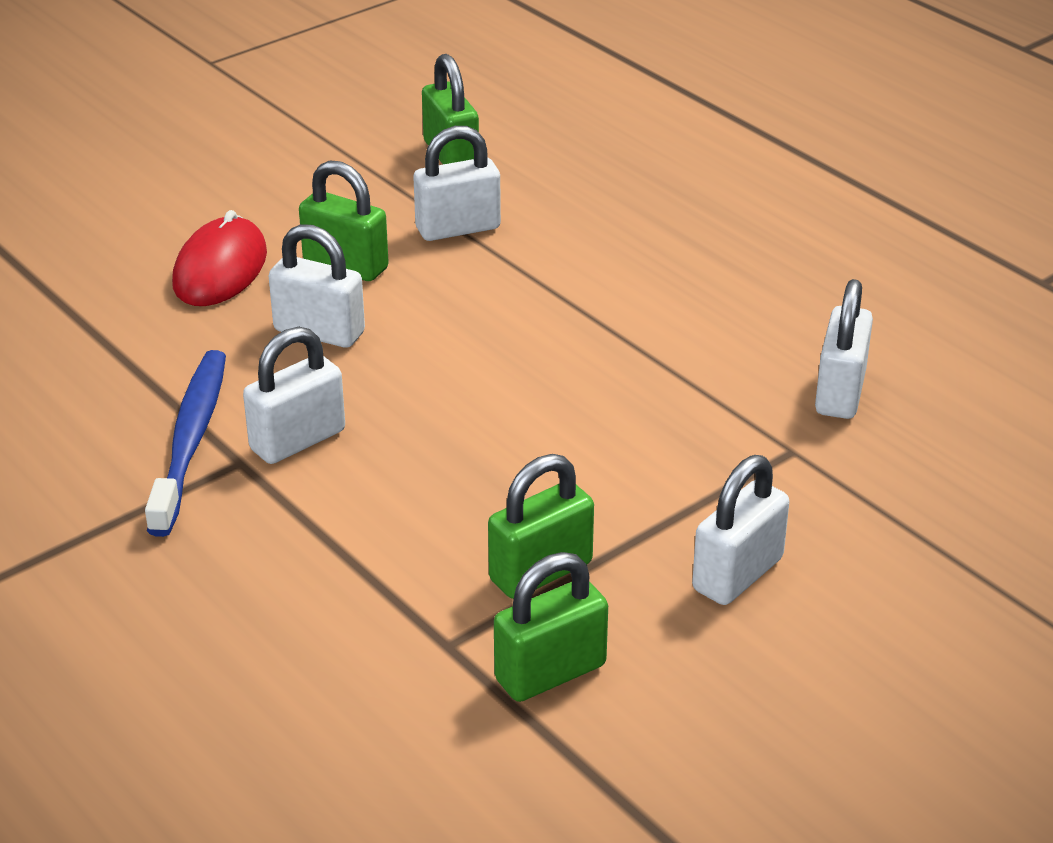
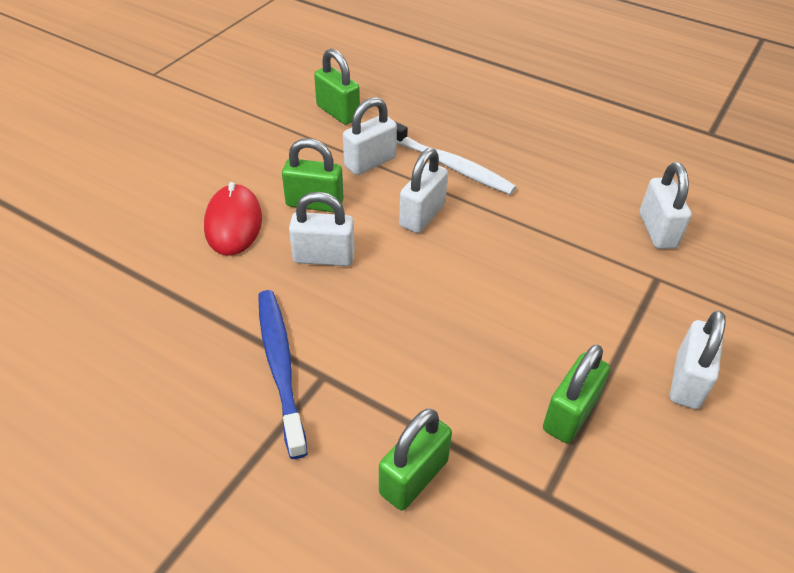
camera: 20 degrees left, 10 degrees up
(298, 440) = (354, 348): white padlock -> white padlock (422, 215)
(550, 673) = (626, 499): green padlock -> green padlock (414, 477)
(574, 251) = (448, 164): none -> white toothbrush

